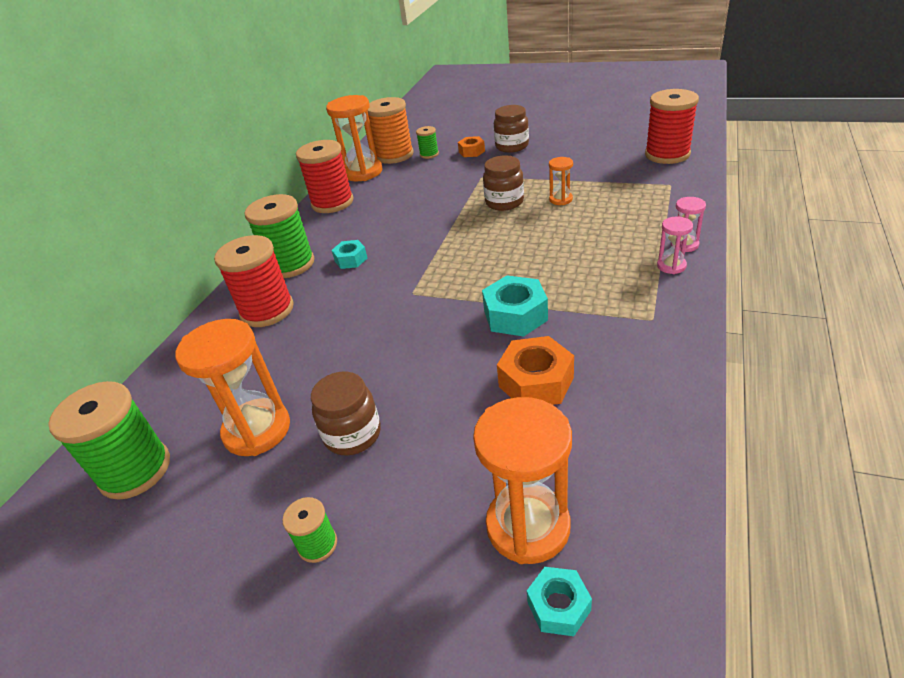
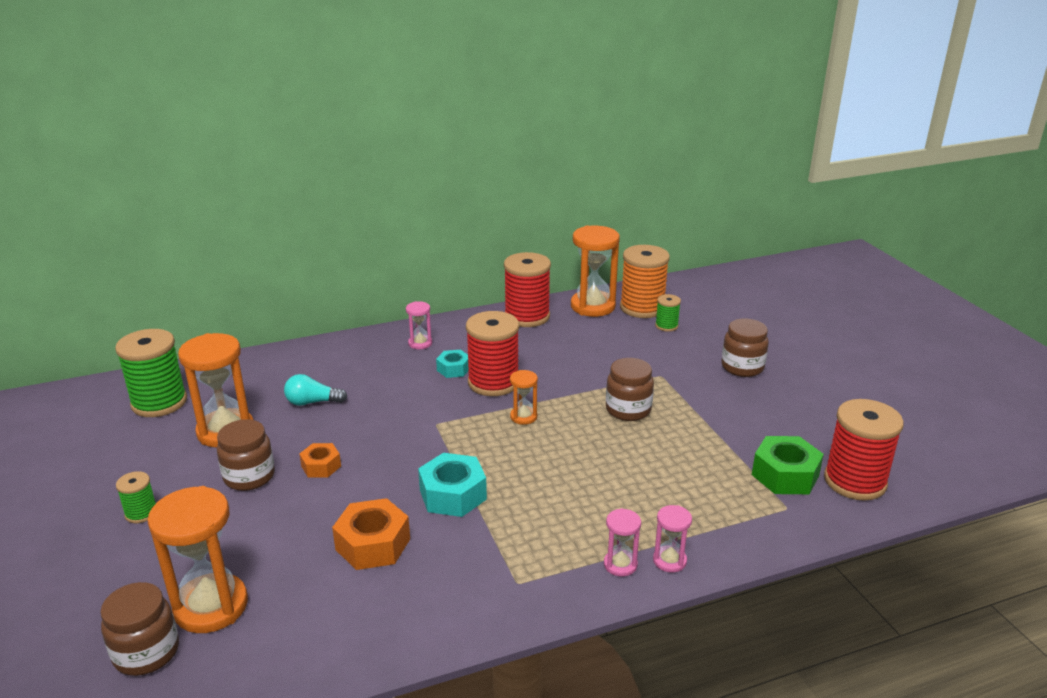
camera: 45 degrees right, 10 degrees down
(267, 310) = (354, 364): red spool -> red spool (493, 382)
(289, 354) = (312, 402): none -> turquoise light bulb
(290, 264) = (420, 343): green spool -> pink hourglass
(471, 151) = (701, 348): orange nut -> orange nut (321, 466)
(559, 606) = (146, 653): turquoise nut -> brown jar
(560, 199) = (671, 443): orange hourglass -> orange hourglass (523, 417)
(638, 173) = (785, 475): none -> green nut

